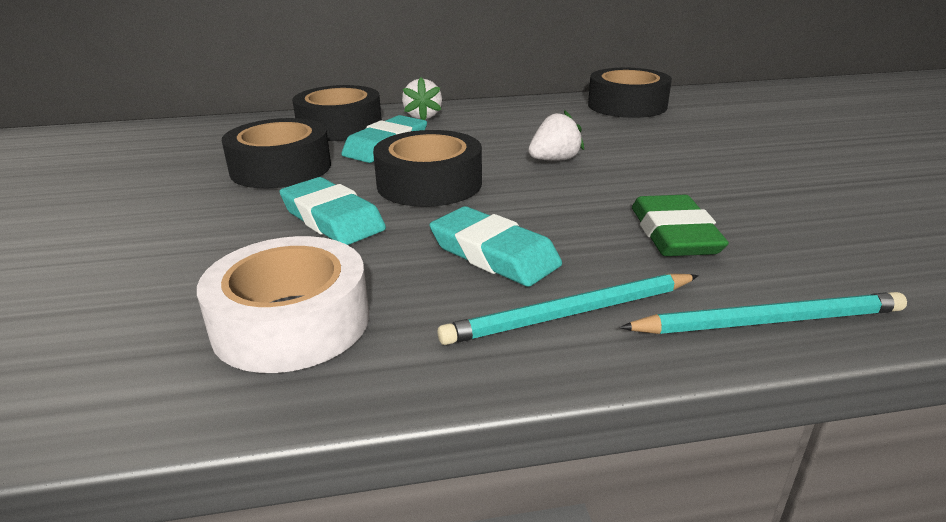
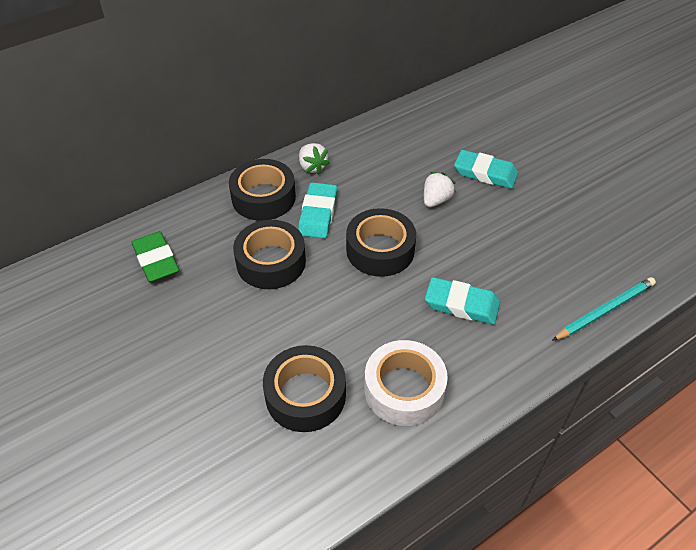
camera: 25 degrees left, 20 degrees up
(332, 219) = (352, 303): turquoise eraser -> turquoise eraser (485, 173)
(570, 314) = (523, 336): turquoise pencil -> none
(627, 105) = (441, 113): black tape -> black tape (305, 395)
(674, 234) = (538, 257): green eraser -> green eraser (156, 260)

